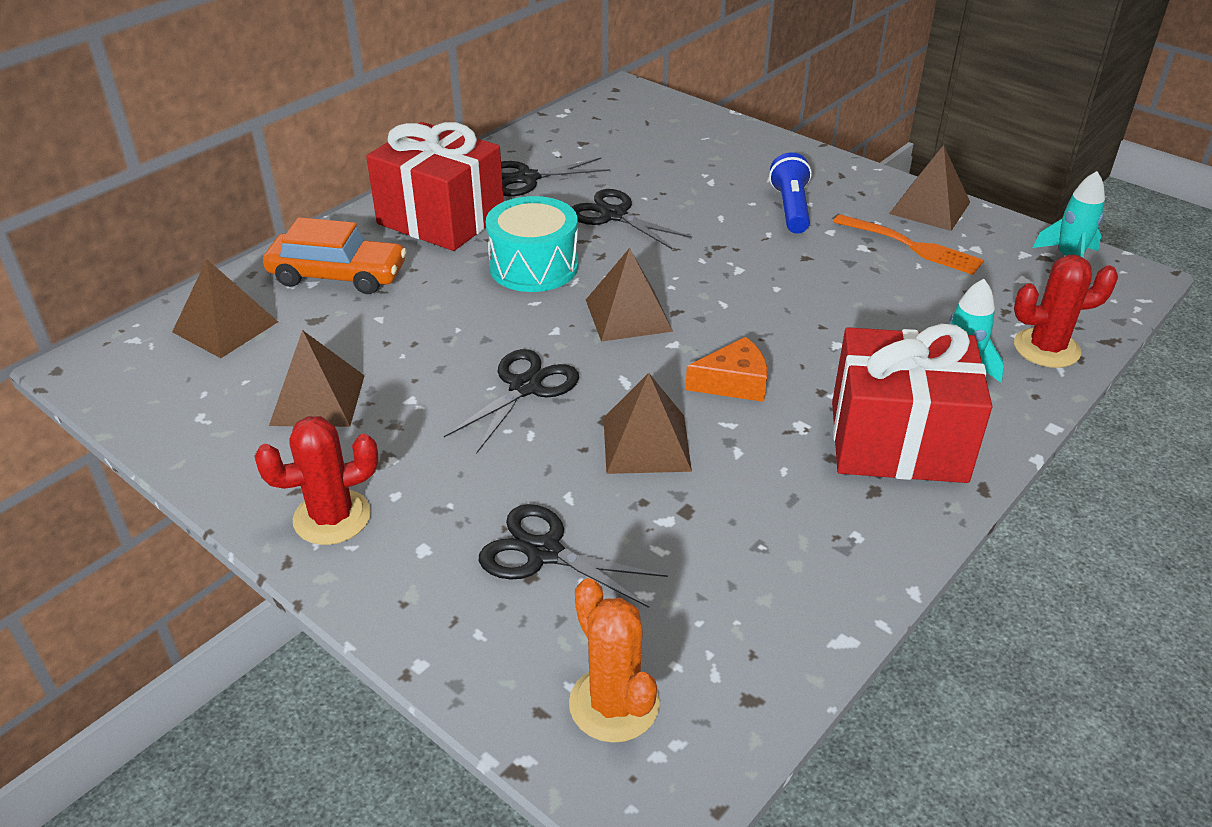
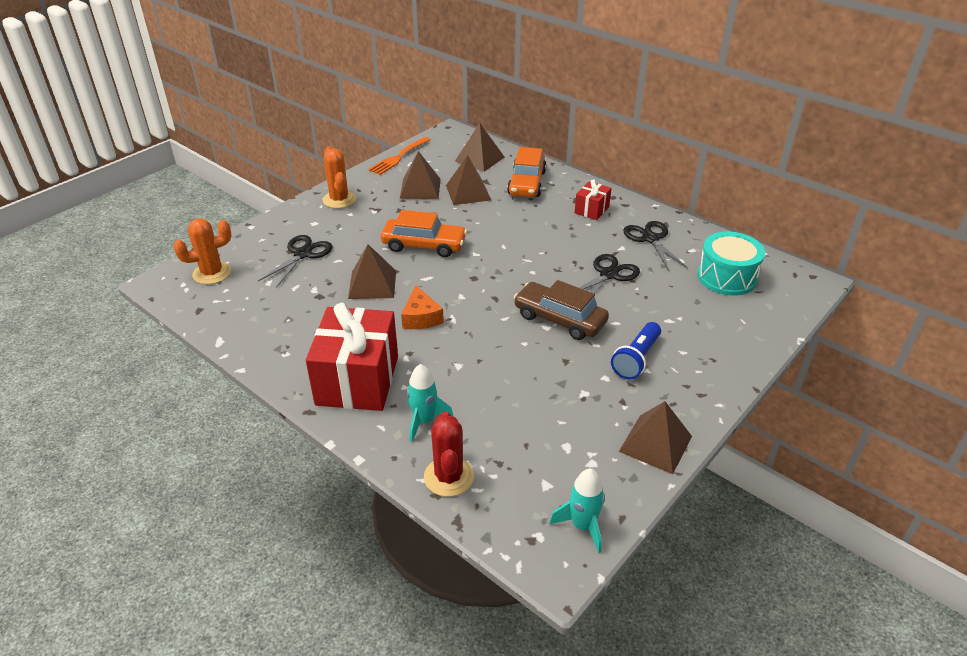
camera: 90 degrees right, 0 degrees up
(332, 517) = (339, 200): red cactus -> orange cactus
(441, 219) = (591, 210): red gift -> red gift, size x0.48
(525, 387) = (424, 245): black scissors -> orange car
(534, 266) = (542, 244): turquoise drum -> turquoise drum (727, 277)
(628, 315) = (491, 279): brown pyramid -> brown pyramid (468, 192)
(719, 258) = (560, 319): none -> brown car
(791, 208) = (636, 359): blue flashlight -> blue flashlight turned 120 degrees clockwise
(911, 246) = (589, 421): orange fork -> orange fork (399, 157)

